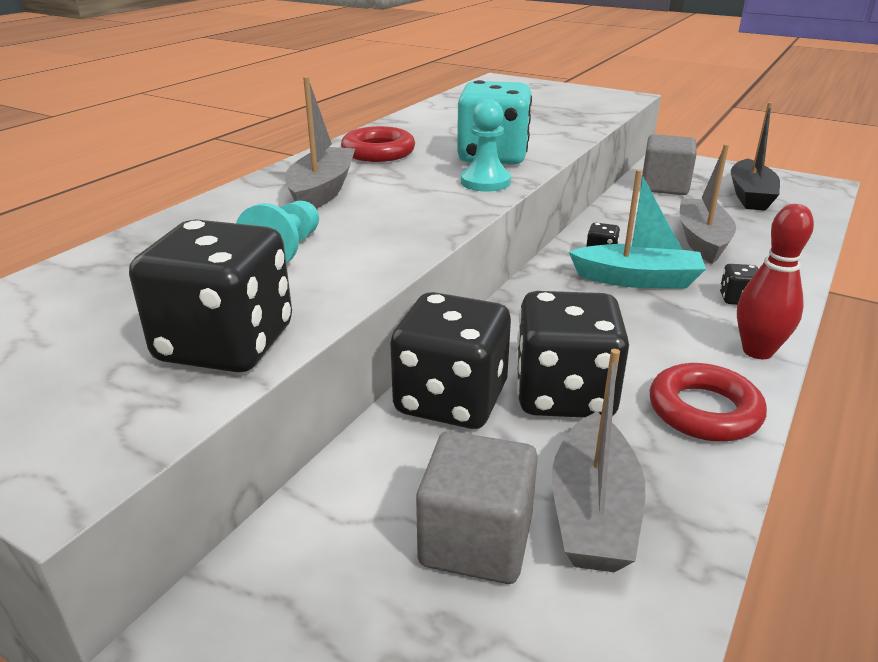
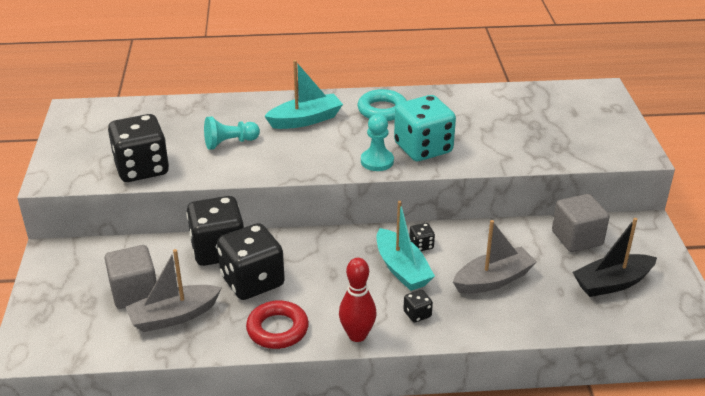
camera: 55 degrees right, 5 degrees up
(322, 191) = (305, 120): grey boat -> turquoise boat
(378, 152) = (382, 110): red ring -> turquoise ring

